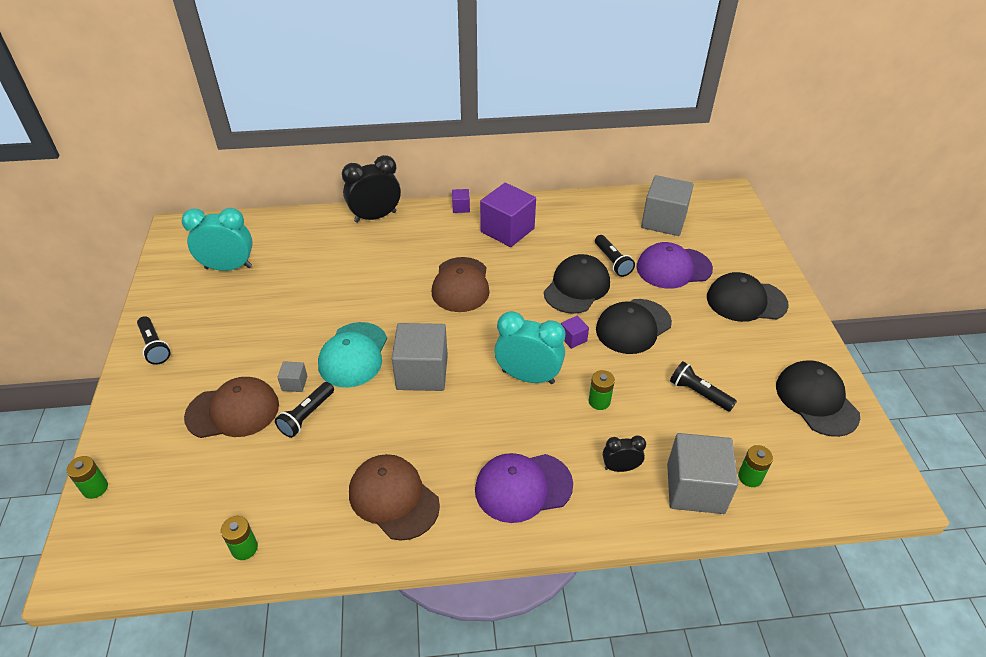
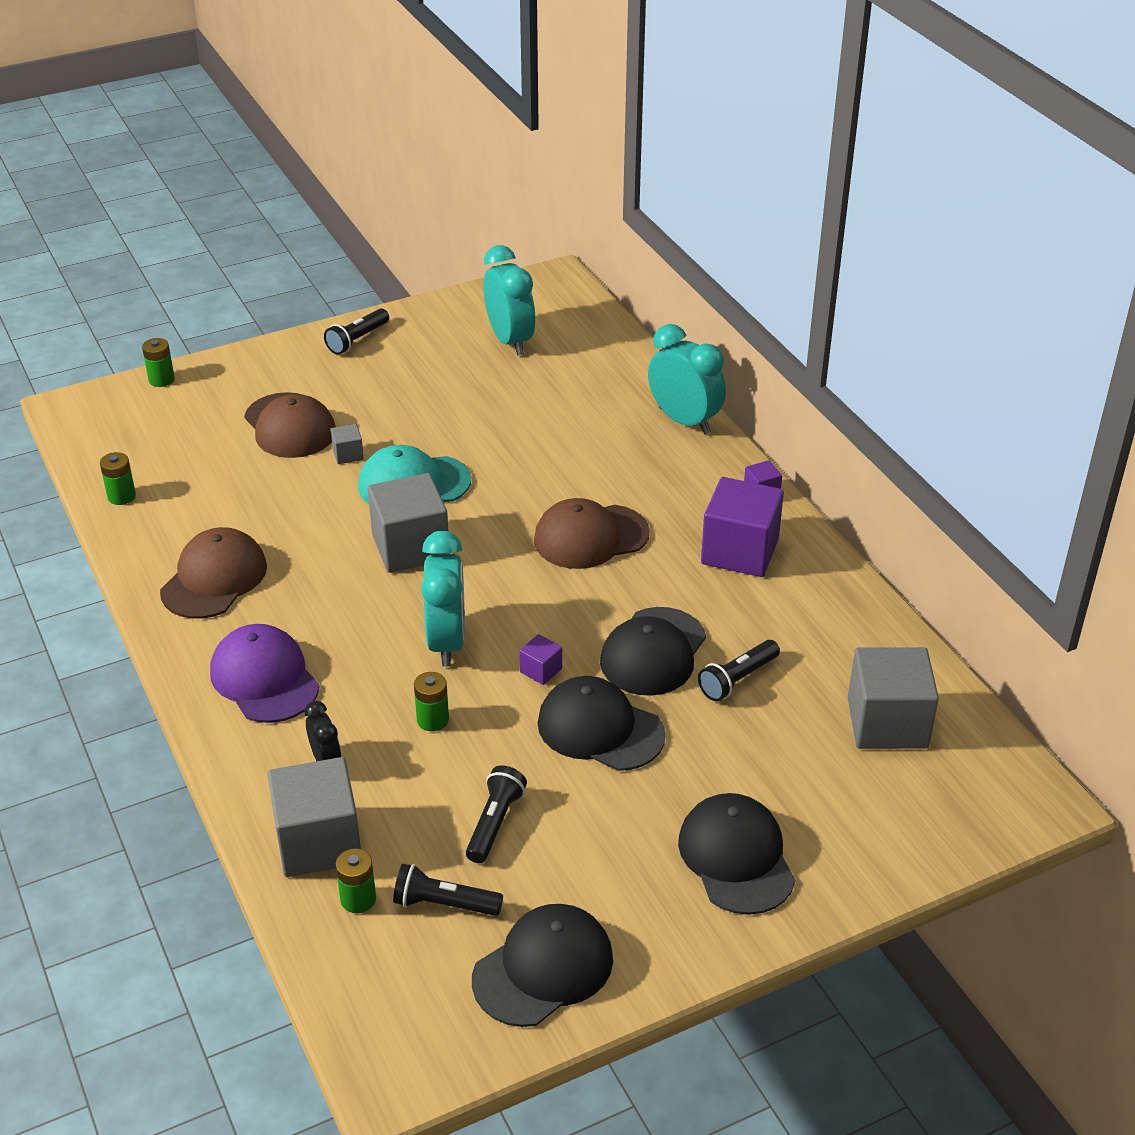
camera: 70 degrees right, 5 degrees down
(306, 416) = (304, 479): black flashlight -> black flashlight (444, 904)
(375, 217) = (684, 421): black clock -> turquoise clock
(577, 287) = (653, 652): black cap -> black cap turned 105 degrees clockwise
(673, 268) = (766, 754): purple cap -> none

